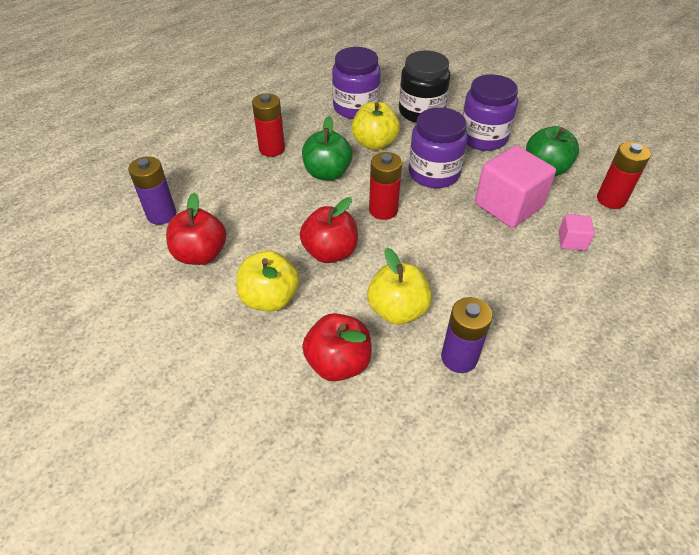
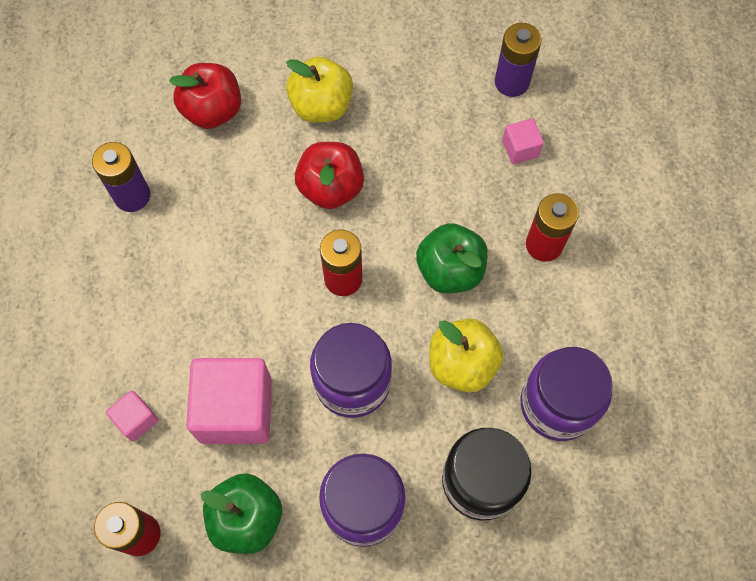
camera: 130 degrees right, 20 degrees up
(201, 254) = (424, 85): red apple -> none
(213, 186) = (520, 149): none -> pink cube
(397, 310) = (217, 190): yellow apple -> none

